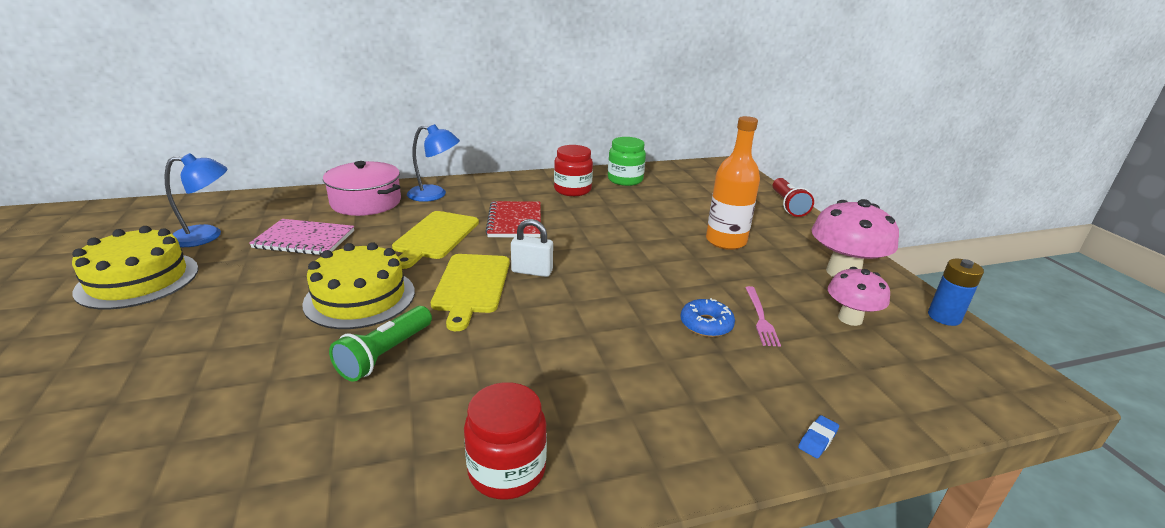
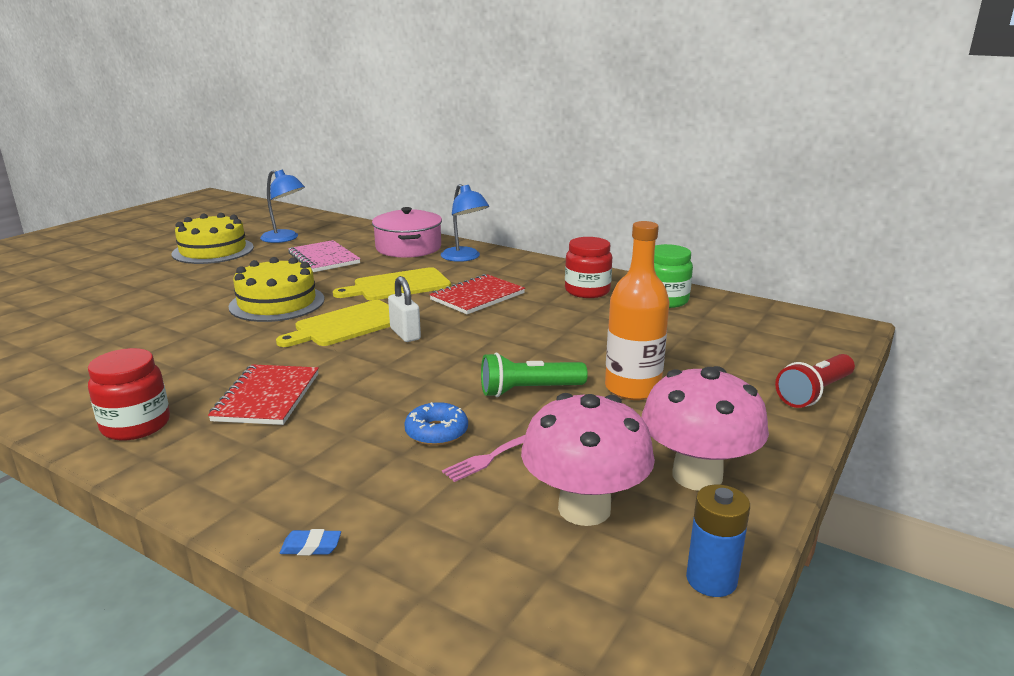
camera: 50 degrees right, 5 degrees down
(385, 354) = (220, 338): green flashlight -> green flashlight (529, 390)
(552, 373) = (267, 397): none -> red notebook
(850, 318) = (584, 508): pink mushroom -> pink mushroom, size x1.58

